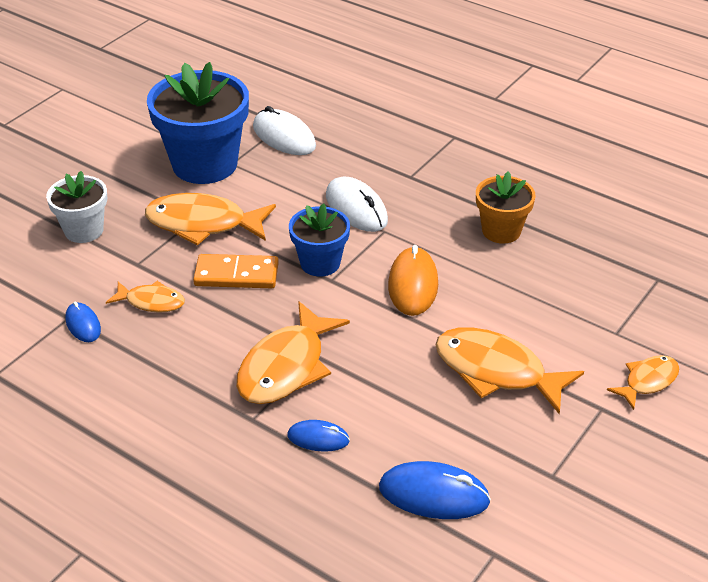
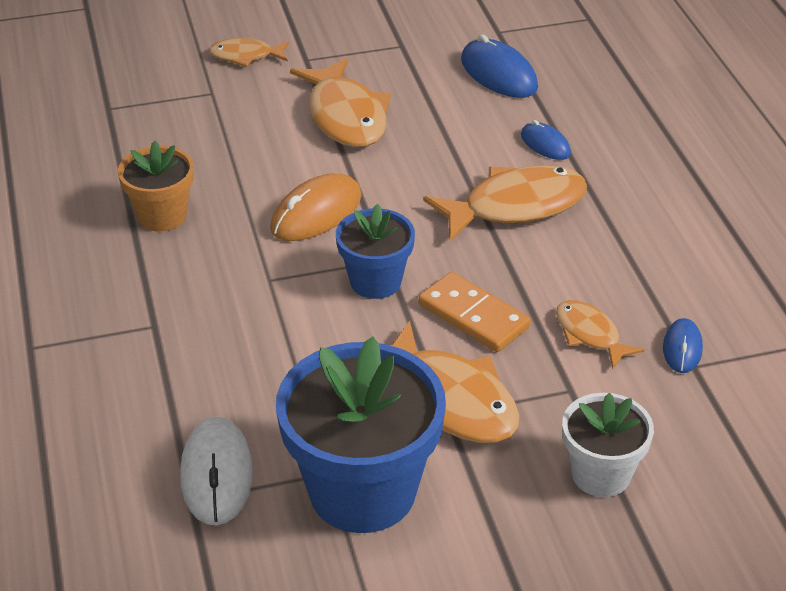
camera: 140 degrees left, 0 degrees up
(356, 208) = (263, 320): white mouse -> none

